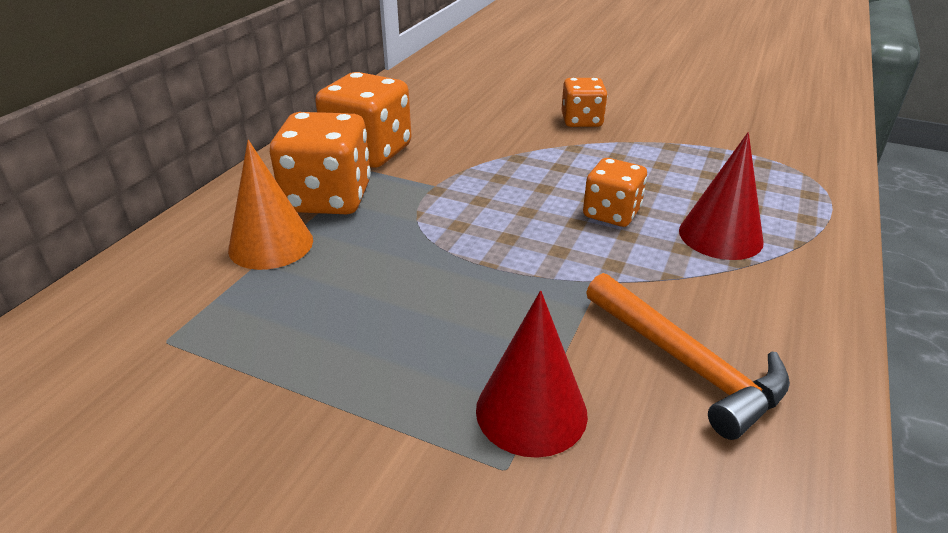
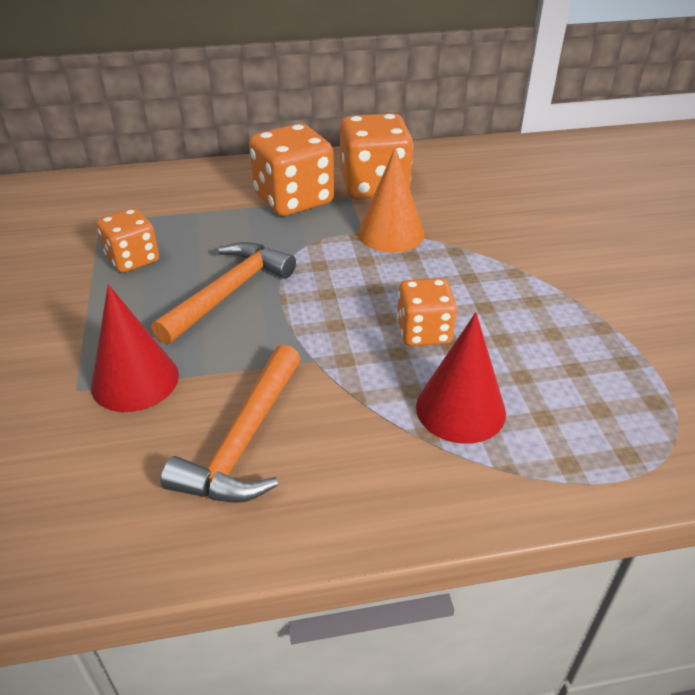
camera: 55 degrees right, 5 degrees up
(271, 244) = (218, 206): orange cone -> orange cone (391, 233)
(441, 292) = (229, 292): none -> orange hammer
(581, 121) = (575, 258): orange dice -> orange dice (133, 259)

